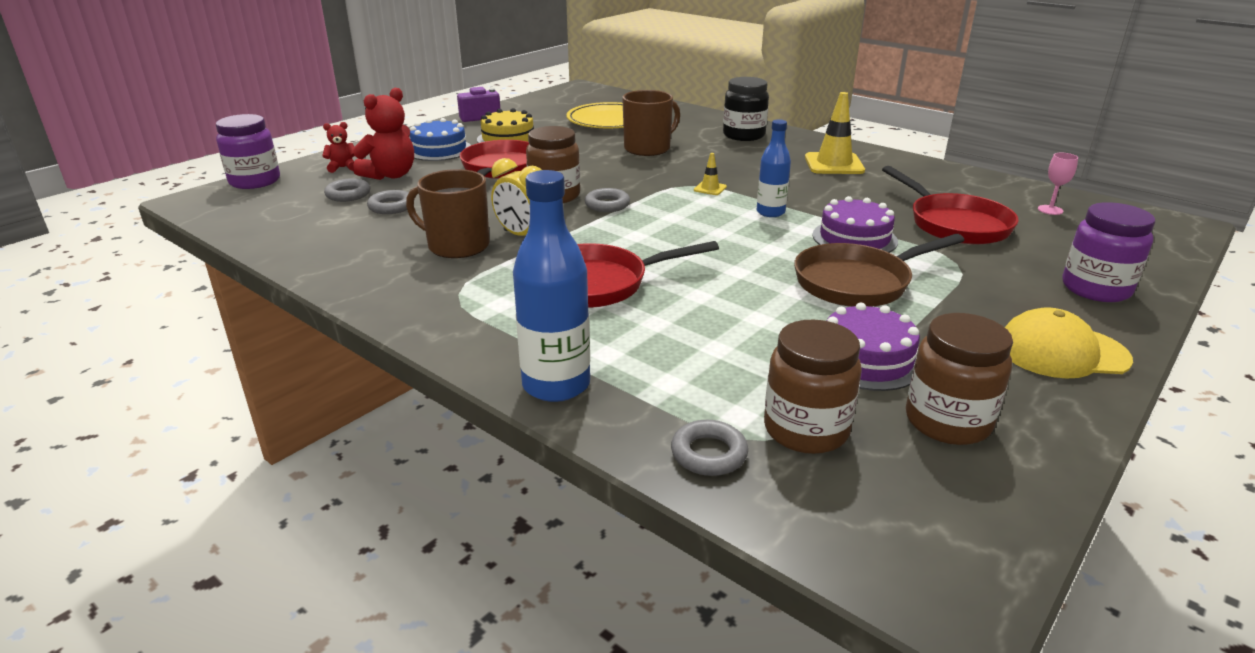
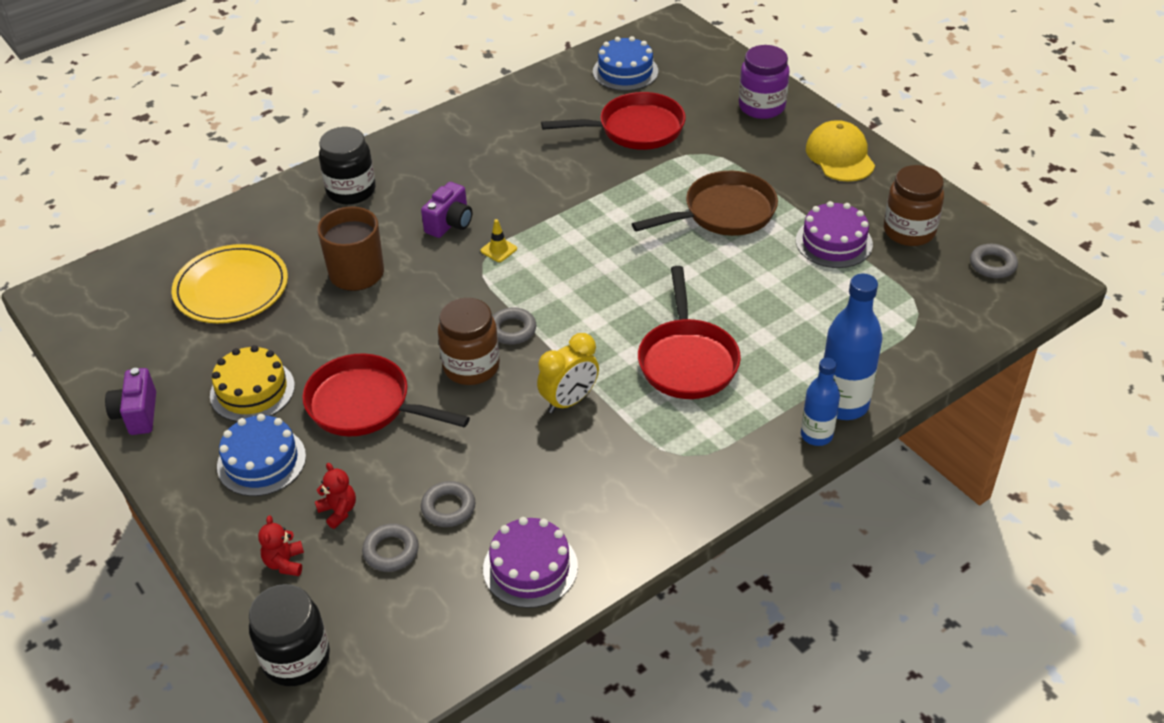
camera: 75 degrees left, 15 degrees up
(255, 181) = (296, 658): purple jar -> black jar
(390, 175) = (338, 511): red teddy bear -> red teddy bear, size x0.54
(457, 246) = (577, 452): brown mug -> none
(708, 454) = (931, 341): grey ring -> grey ring (992, 265)
(730, 169) = (450, 223): none -> purple camera
(770, 212) = (573, 224): blue bottle -> blue bottle (816, 435)
(806, 430) = (911, 292): brown jar -> none
(834, 164) = (470, 153): yellow traffic cone -> none
(854, 238) = (644, 191): purple cake -> purple cake (530, 567)
(857, 282) = (724, 213): brown pan -> brown pan turned 105 degrees counterclockwise
(1050, 210) = (625, 71): pink goblet -> blue cake
(1062, 352) = (840, 156): yellow cap -> yellow cap turned 150 degrees clockwise

